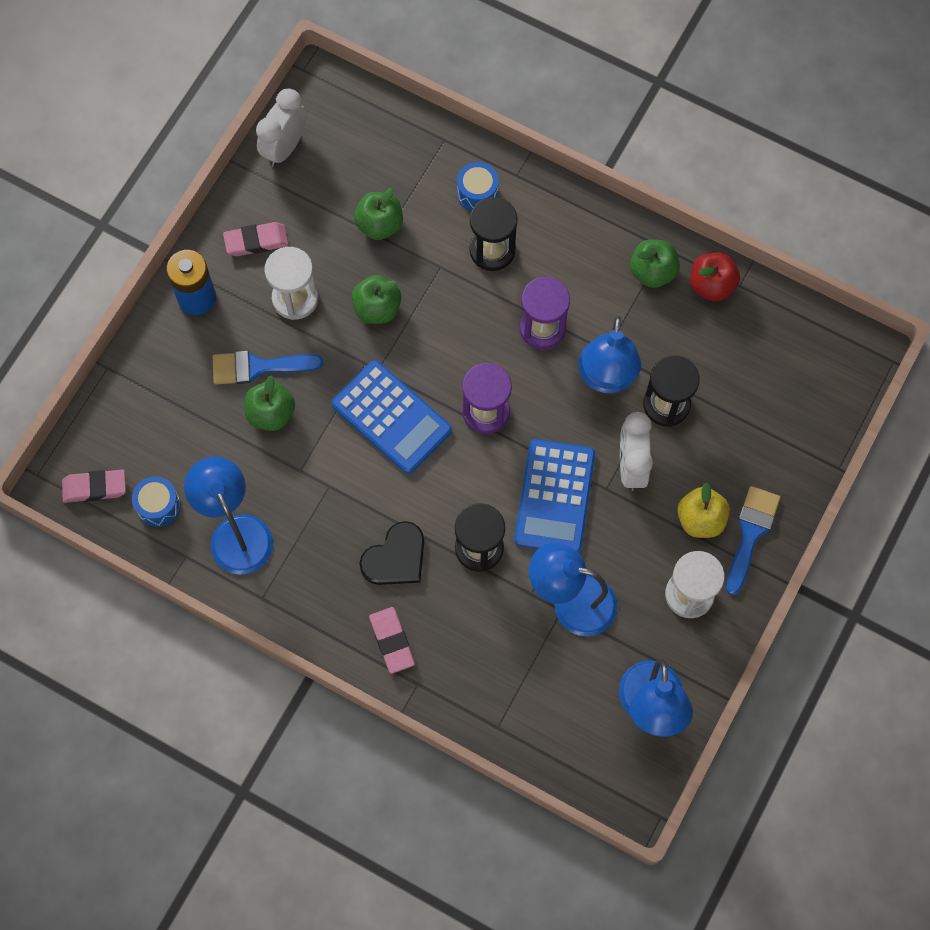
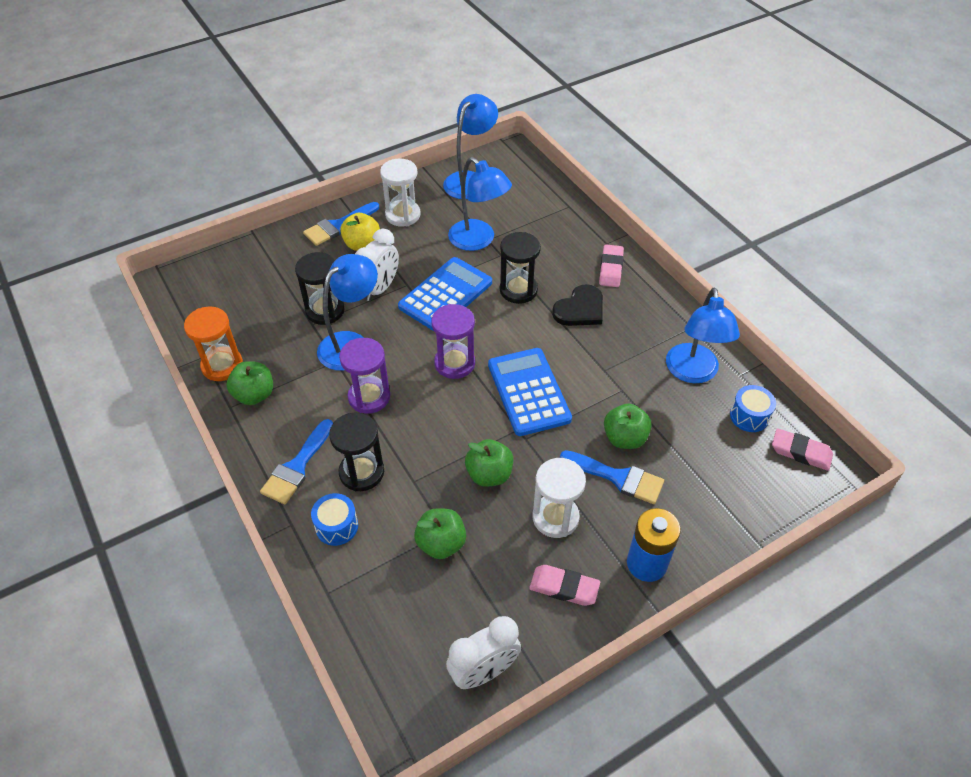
camera: 150 degrees left, 20 degrees down
(395, 557) = (580, 309): black heart -> black heart turned 150 degrees clockwise
(553, 225) = (297, 467): none -> blue brush
(711, 285) = (222, 366): red apple -> orange hourglass

